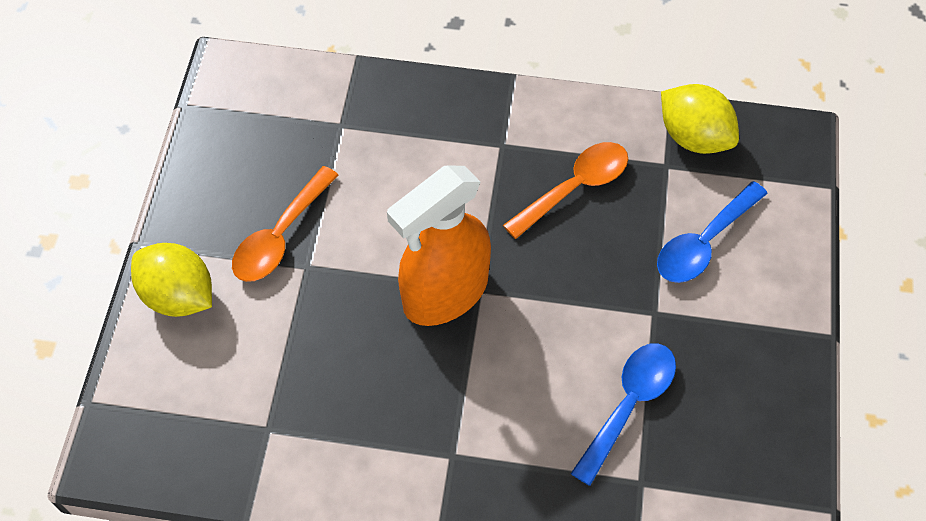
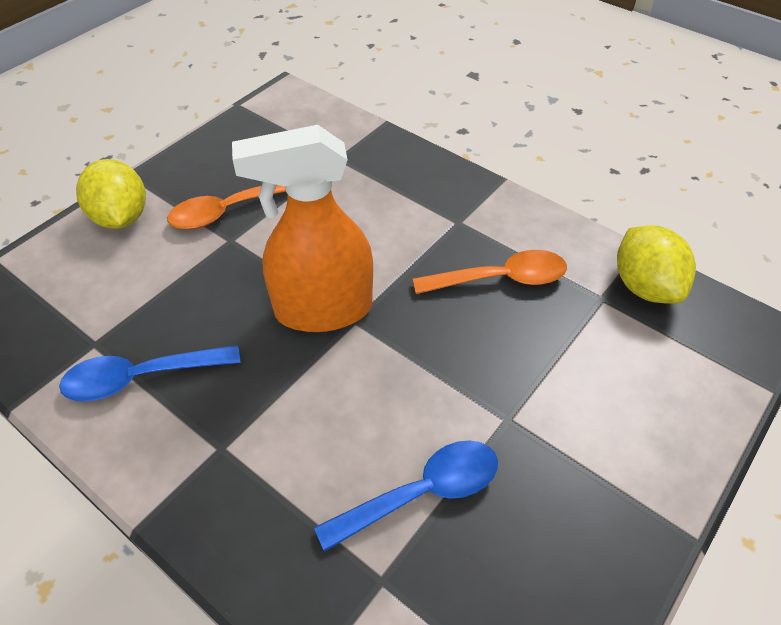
camera: 30 degrees right, 10 degrees down
(703, 243) = (600, 380): blue spoon -> blue spoon (141, 378)

